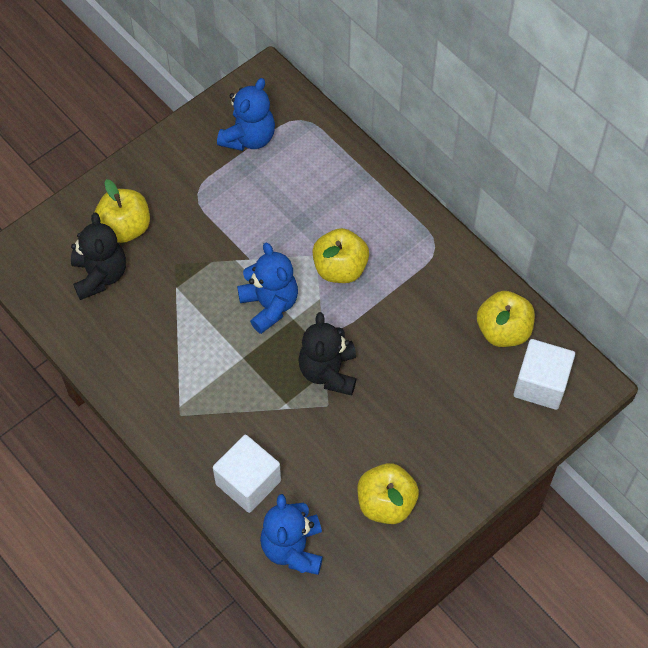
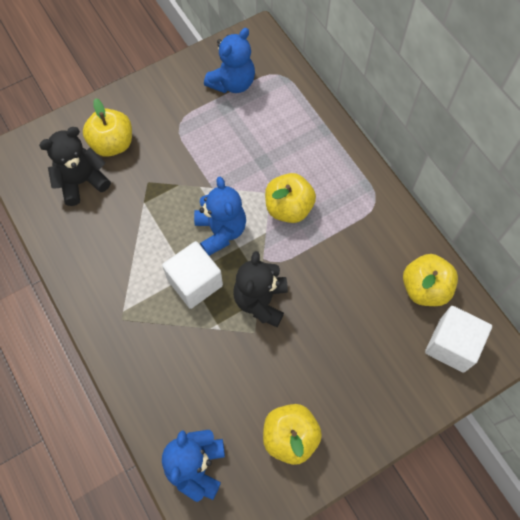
camera: 10 degrees right, 5 degrees up
(100, 275) = (82, 182): black teddy bear -> black teddy bear turned 120 degrees counterclockwise
(248, 482) = (168, 394): white cube -> white cube (195, 282)

